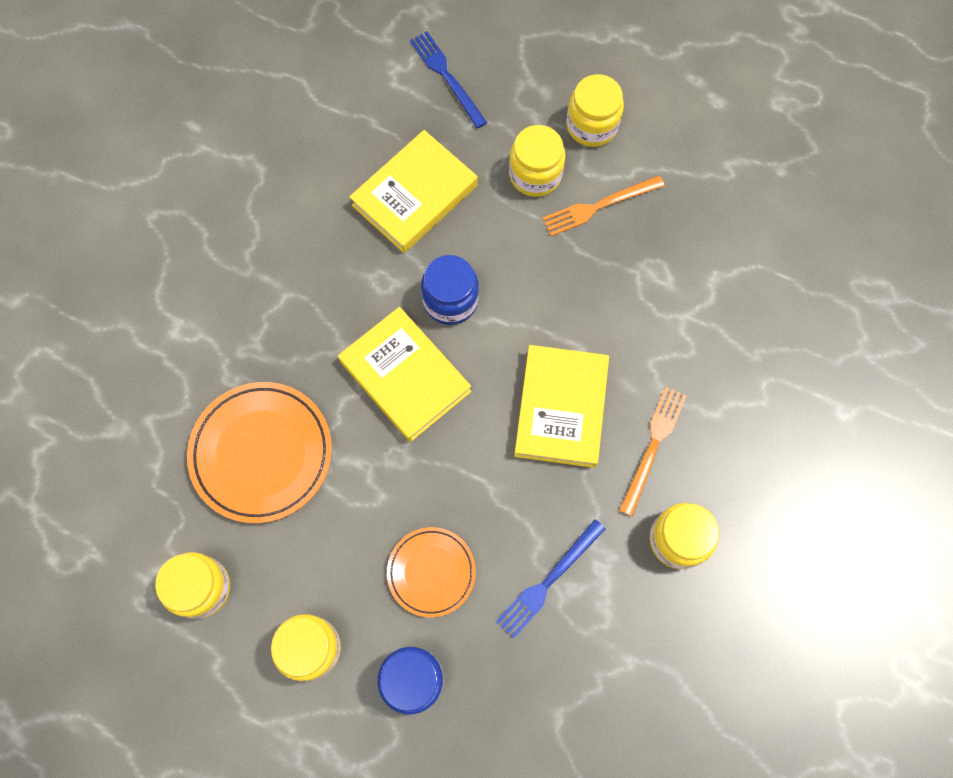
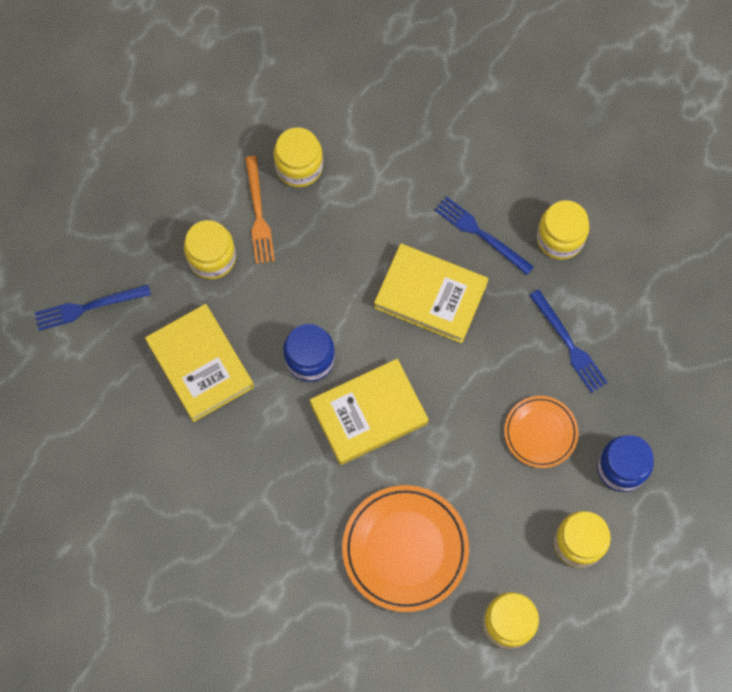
camera: 75 degrees left, 0 degrees up
(592, 125) = (179, 197): yellow jar -> yellow jar (299, 166)
(653, 446) = (481, 234): orange fork -> blue fork

